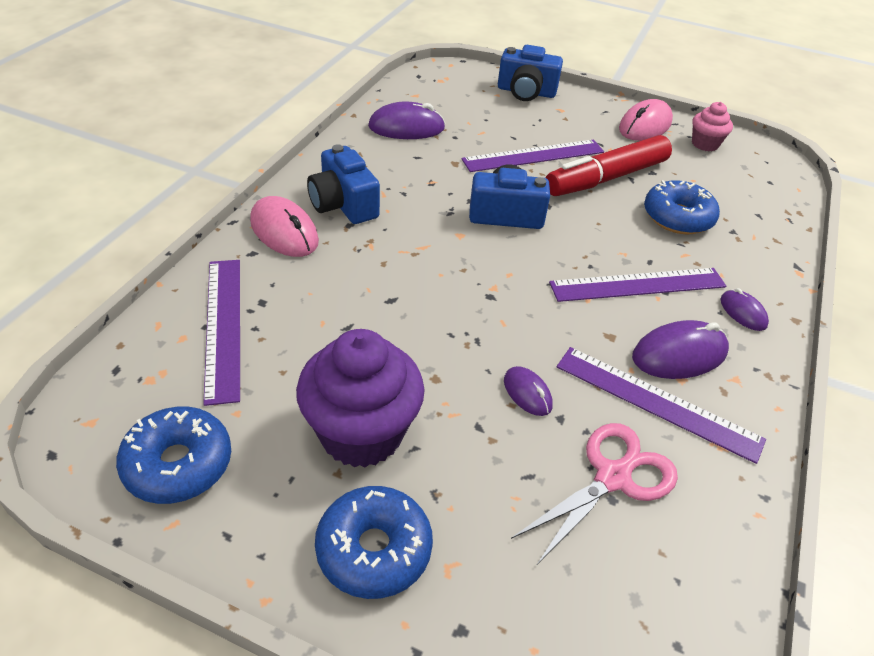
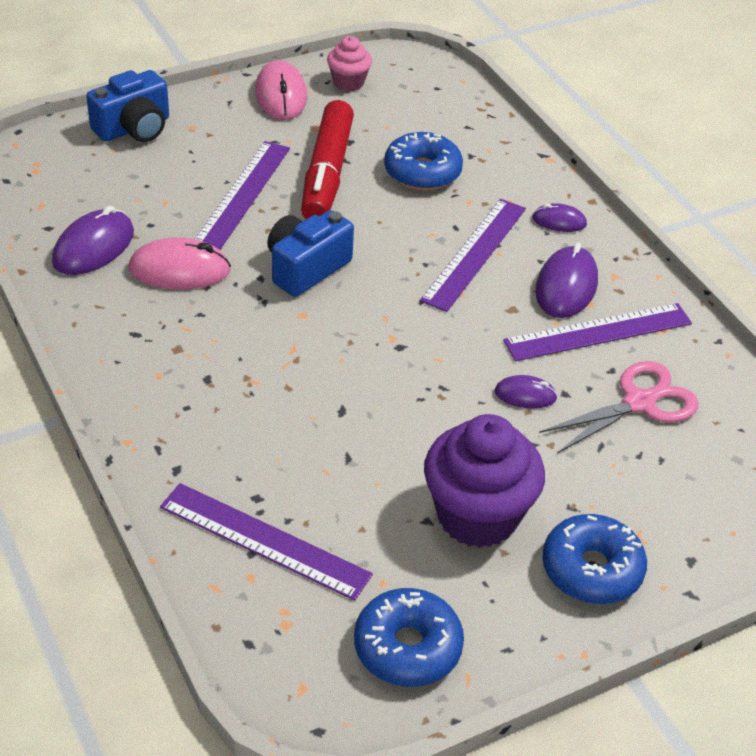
camera: 50 degrees left, 0 degrees up
(284, 231) = (168, 429): pink mouse -> pink mouse (179, 270)
(343, 204) = (171, 365): blue camera -> none
(613, 477) = (640, 402): pink scissors -> pink scissors turned 60 degrees clockwise

